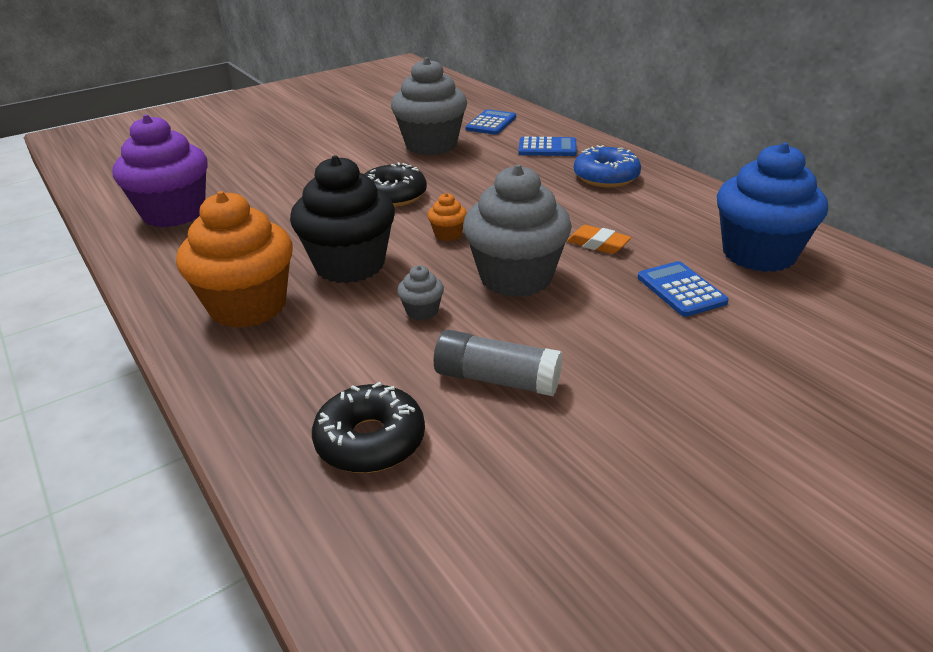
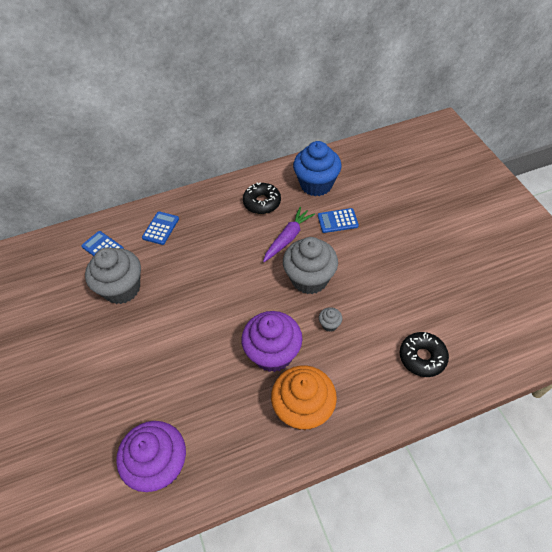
camera: 75 degrees left, 20 degrees up
(350, 265) = (273, 353): black cupcake -> purple cupcake
(393, 196) = (192, 321): black donut -> black donut (262, 202)
(448, 234) = (254, 300): orange cupcake -> none
(497, 379) = (389, 304): grey glue stick -> none
(598, 244) = (288, 238): orange eraser -> purple carrot
(606, 177) = (214, 213): blue donut -> none

